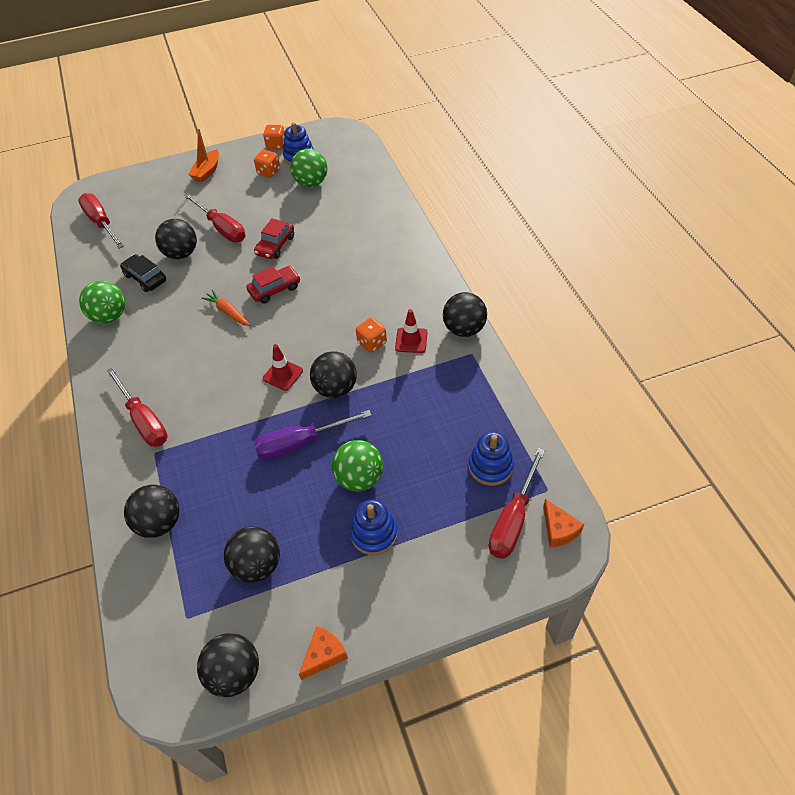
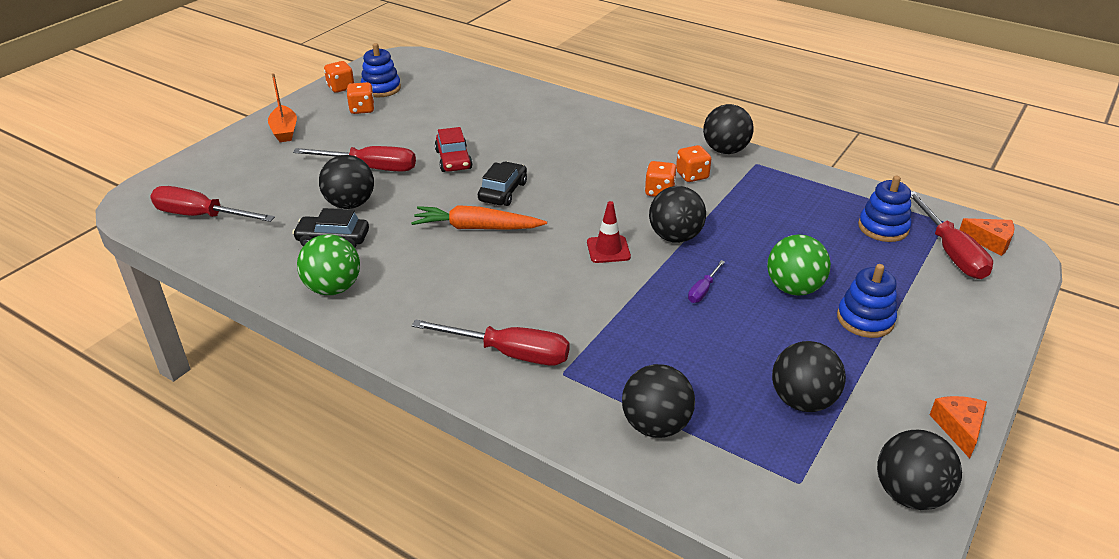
camera: 40 degrees left, 15 degrees down
(228, 312) = (477, 228): orange carrot -> orange carrot, size x1.53
(275, 289) = (503, 191): red car -> black car
(301, 443) = (703, 290): purple screwdriver -> purple screwdriver, size x0.49
(311, 183) = (423, 103): green ball -> none
(411, 340) = (692, 175): red traffic cone -> orange dice

